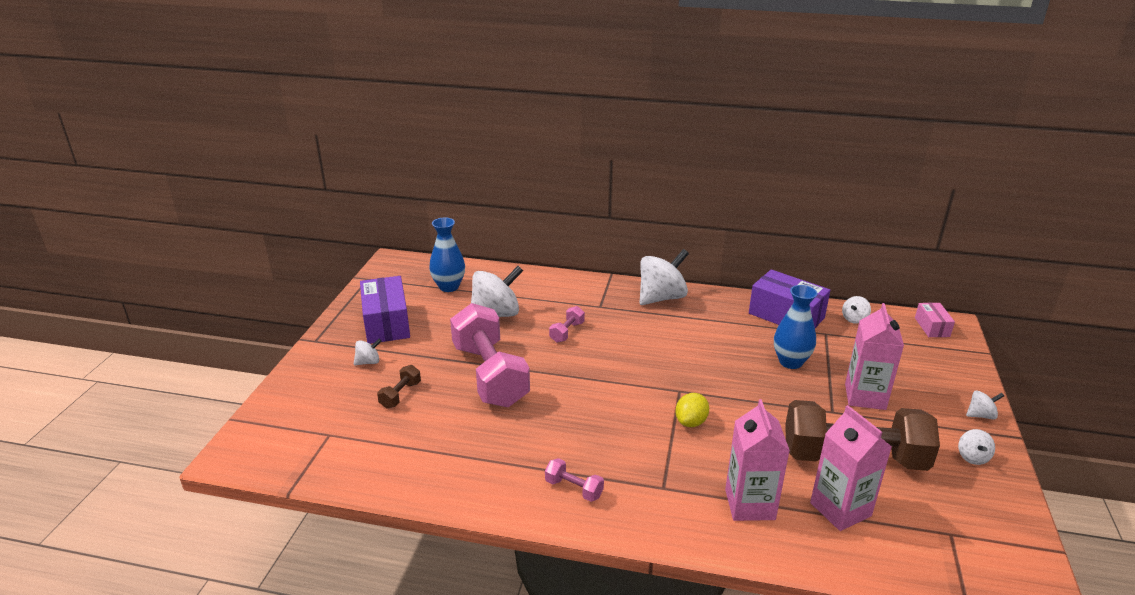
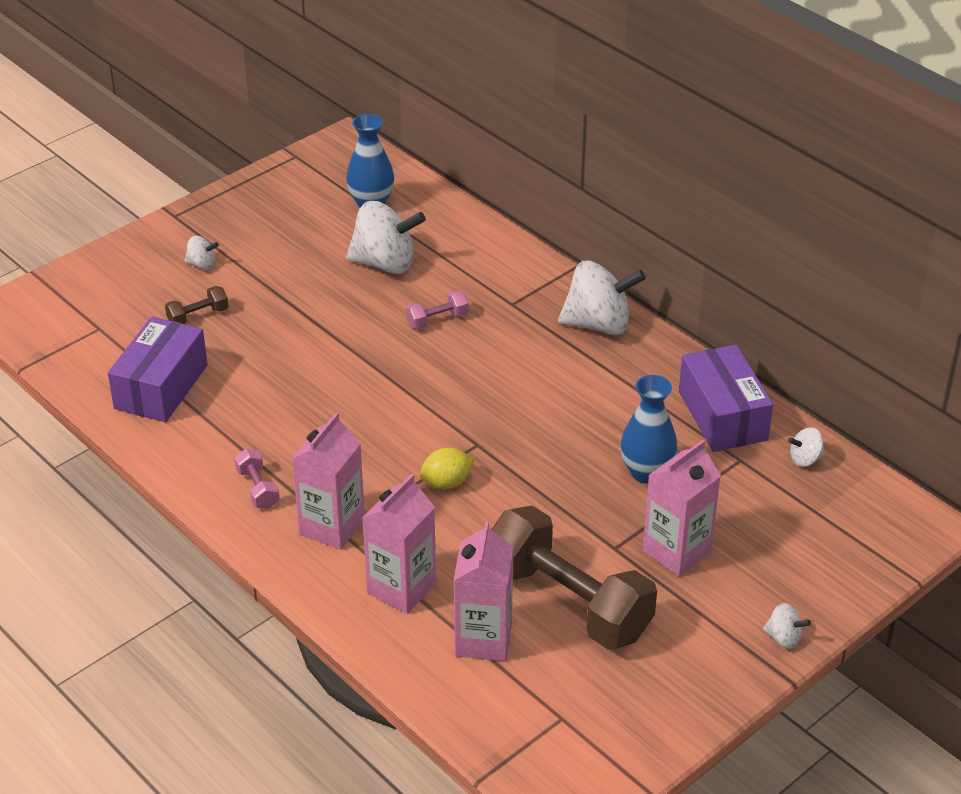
camera: 35 degrees right, 10 degrees up
(386, 323) = (262, 224): purple box -> purple box (161, 387)
(490, 375) = (303, 334): pink dumbbell -> none
(655, 487) = (332, 526): none -> pink carton
(932, 327) = (893, 516): pink box -> none
(972, 457) = (700, 670): white spinning top -> none

